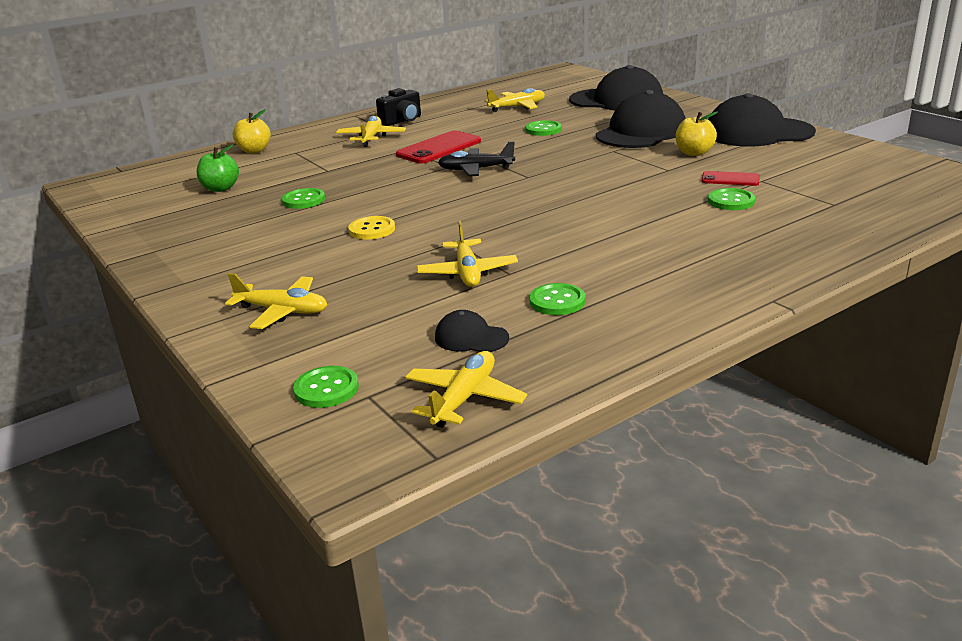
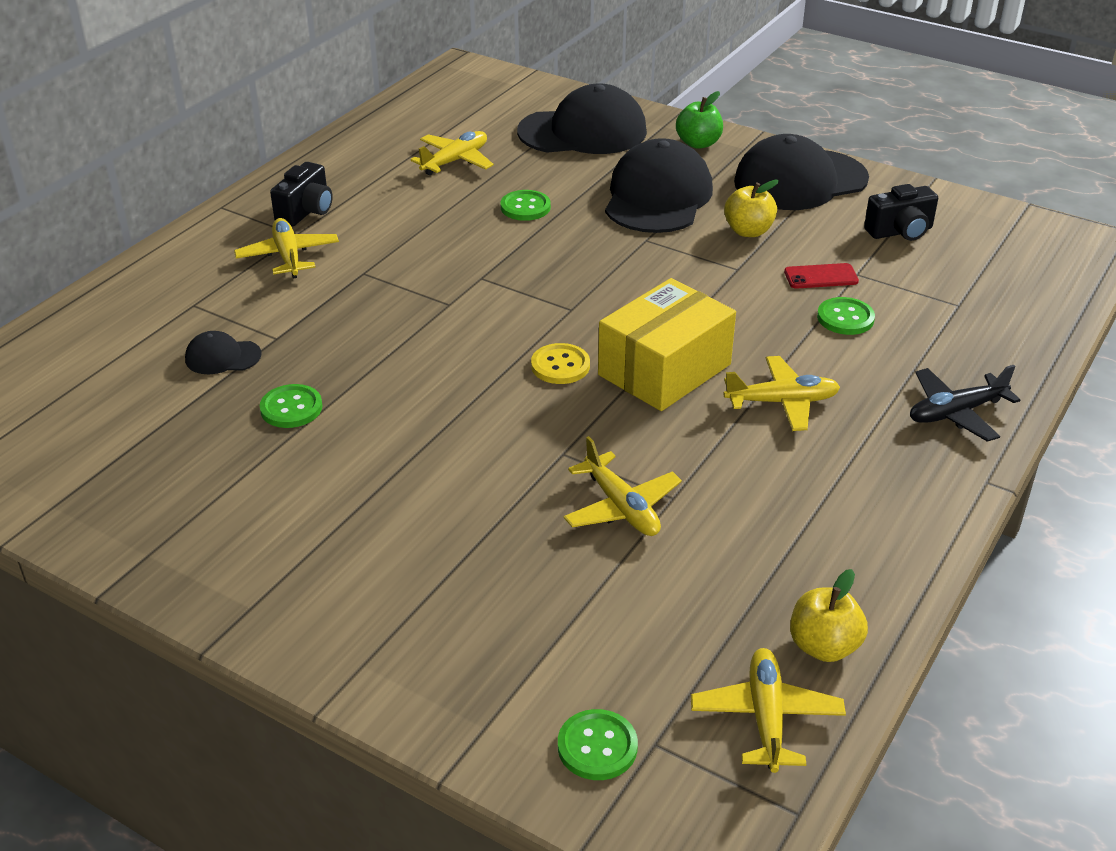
camera: 25 degrees left, 10 degrees up
(220, 188) = (139, 404): green apple -> green apple (698, 143)
(254, 150) = (122, 310): yellow apple -> yellow apple (823, 646)
(282, 311) = (435, 630): yellow plane -> yellow plane (782, 402)
(372, 230) = (437, 451): yellow button -> yellow button (560, 366)
(439, 148) = (406, 266): red phone -> none
(471, 338) = (705, 619): black cap -> black cap (222, 357)
(476, 169) = (491, 305): black plane -> black plane (956, 413)
(557, 301) = (761, 534): green button -> none
(565, 211) = (664, 370): none -> yellow box
(817, 163) = (900, 232): none -> black camera

